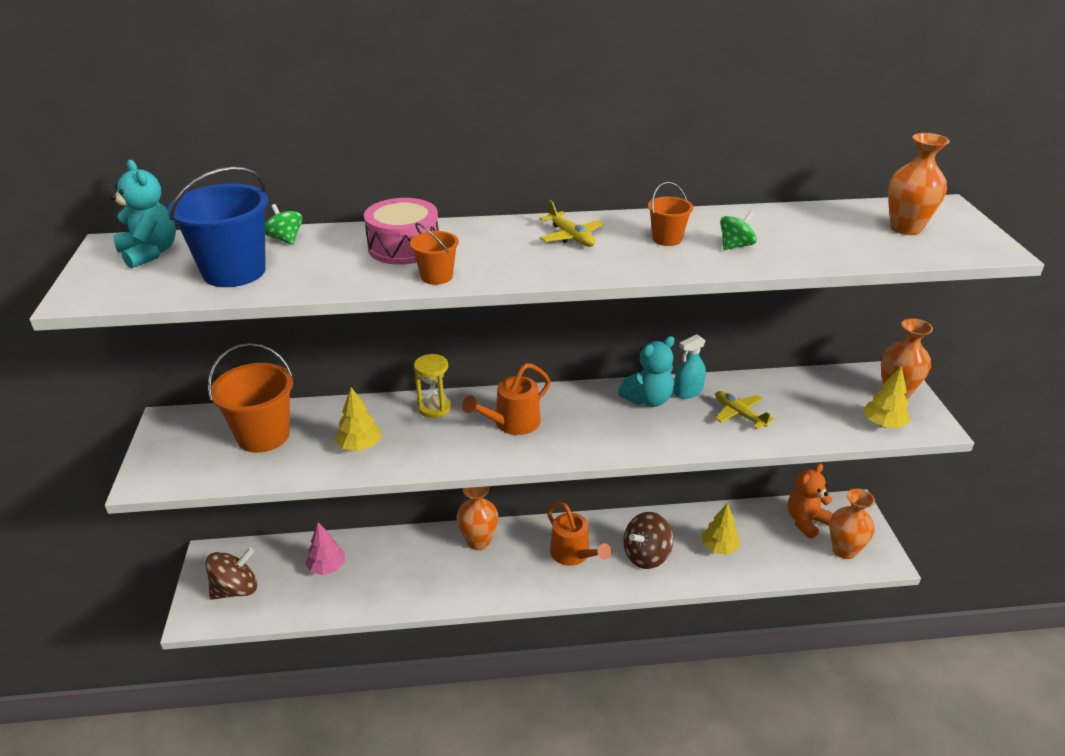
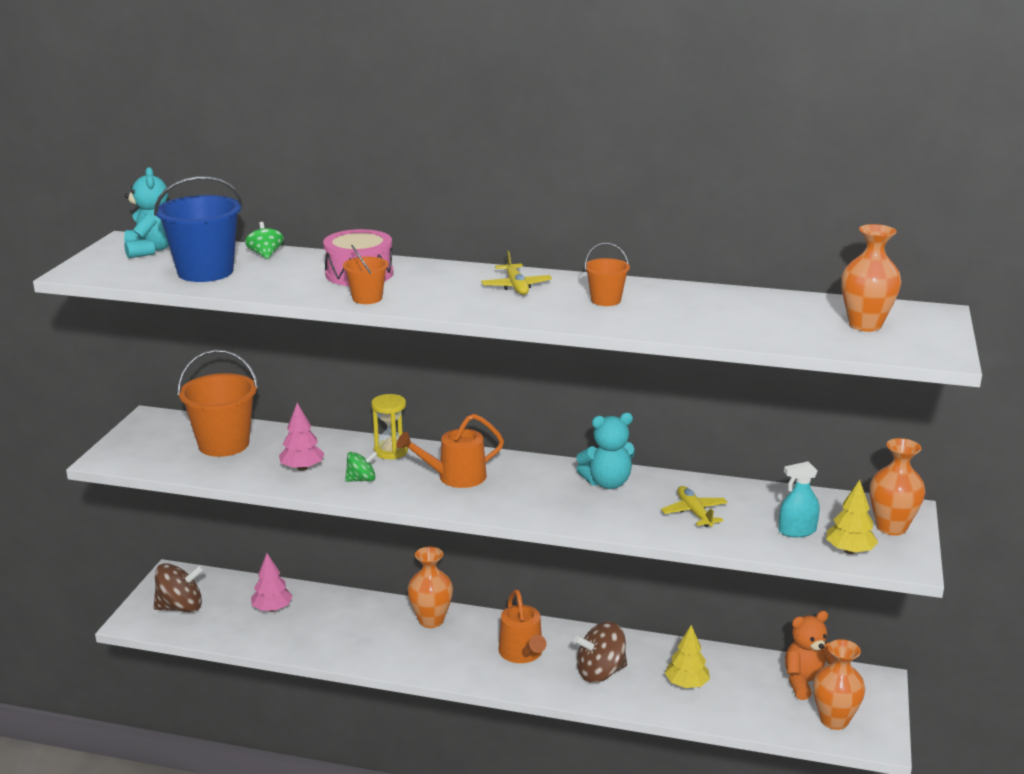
camera: 20 degrees right, 10 degrees down
(360, 446) = (302, 468): yellow tree -> pink tree
(688, 391) = (655, 484): turquoise spray bottle -> turquoise spray bottle (797, 531)
(735, 246) = (667, 314): green spinning top -> green spinning top (361, 479)

